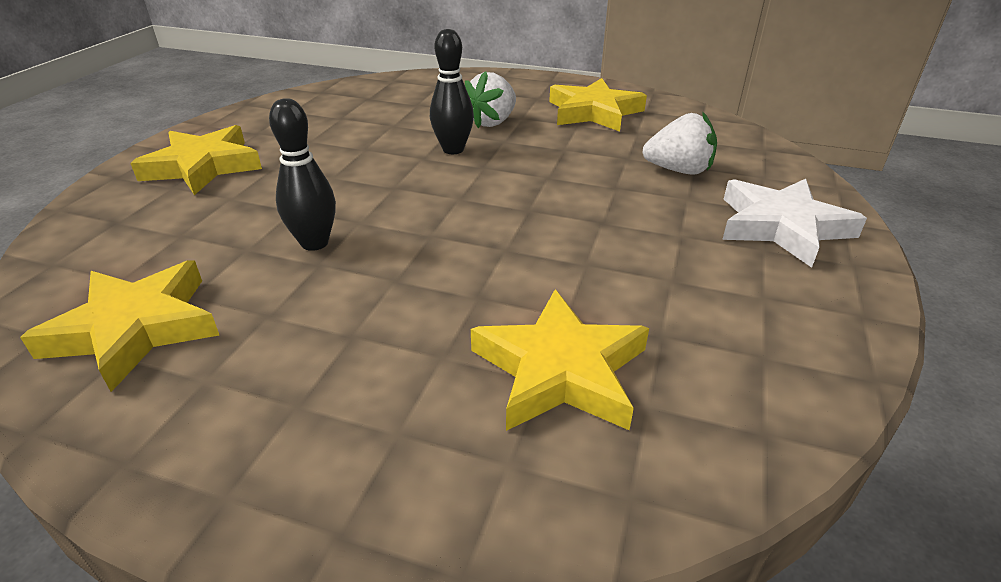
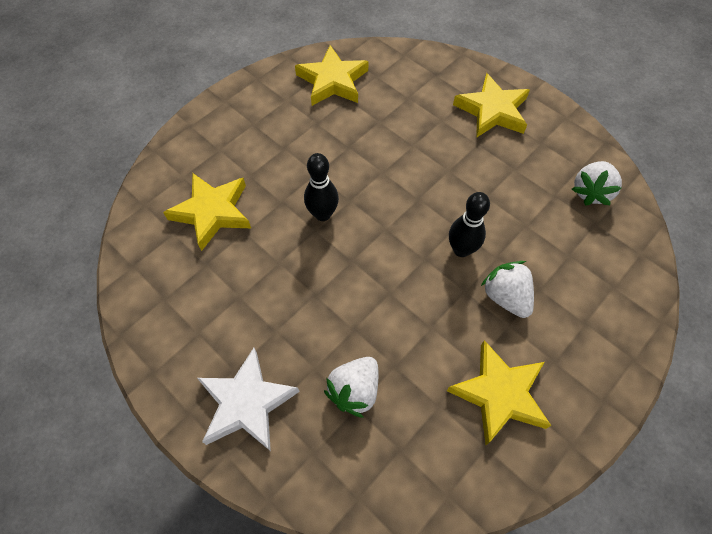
camera: 115 degrees right, 25 degrees up
(314, 243) = (369, 148): black bowling pin -> black bowling pin (322, 214)
(326, 103) = (590, 192): none -> white strawberry

